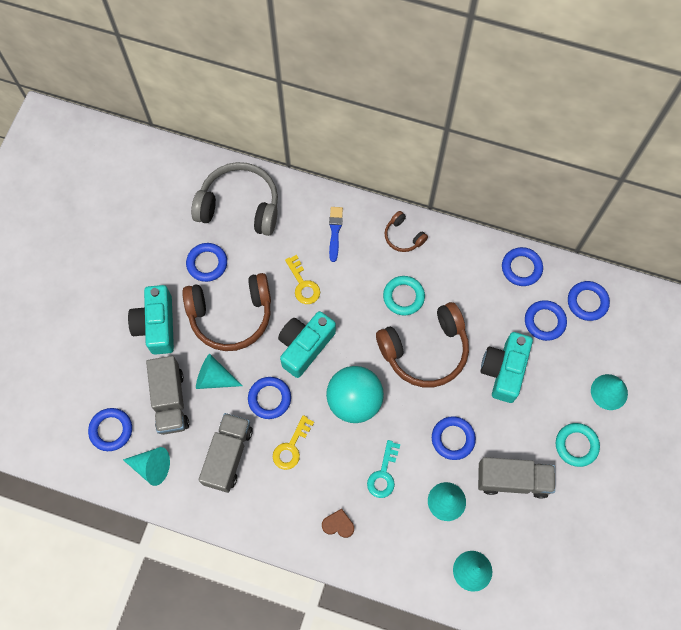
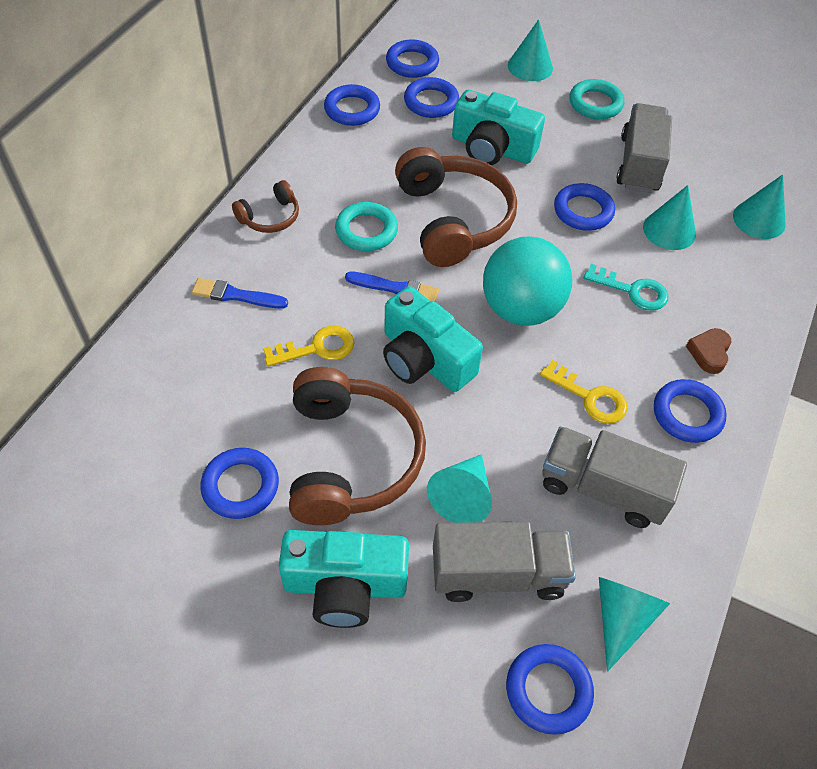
camera: 85 degrees left, 15 degrees down
(240, 206) = (142, 422): grey headphones -> none
(269, 398) = (507, 417): blue ring -> blue ring (687, 414)
(357, 321) = (395, 288): none -> blue brush

